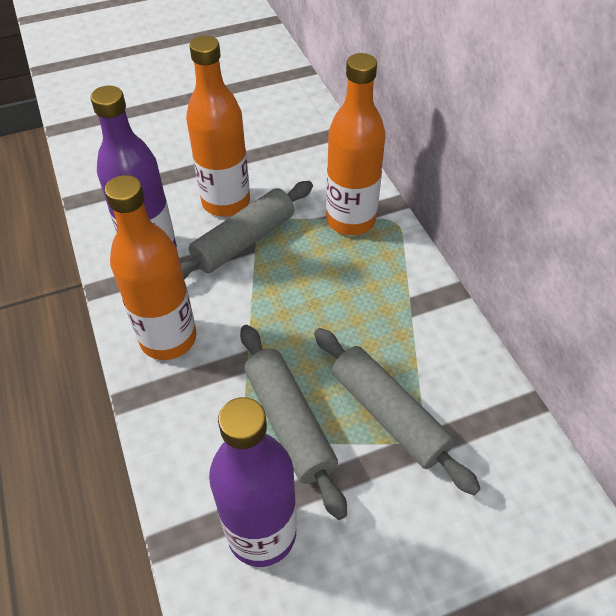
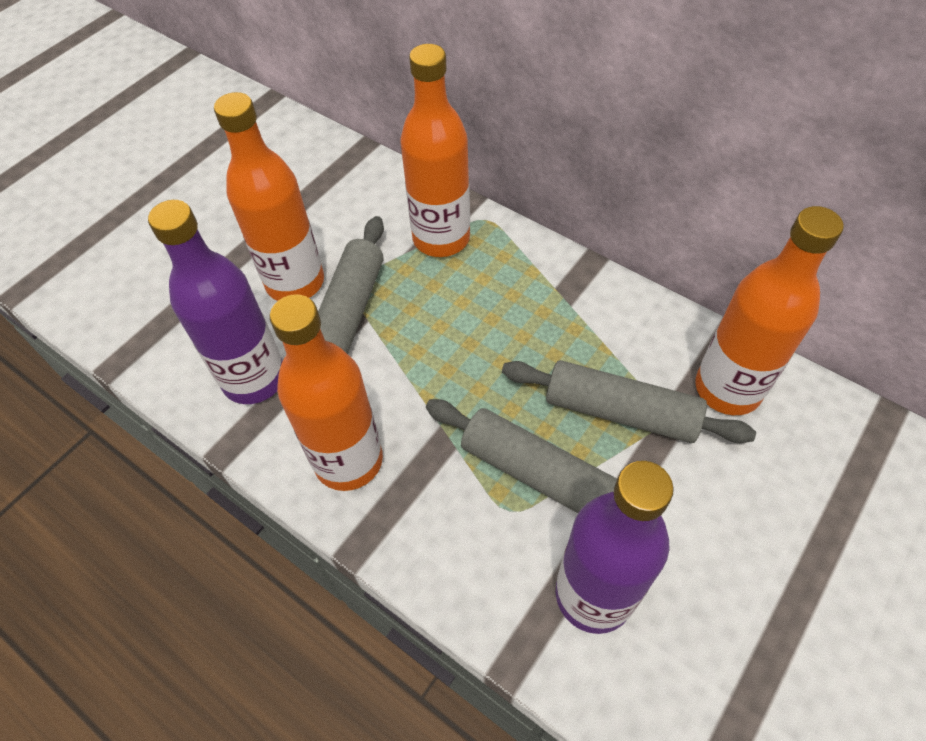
camera: 30 degrees left, 5 degrees up
(492, 446) = (727, 389): none -> orange bottle

